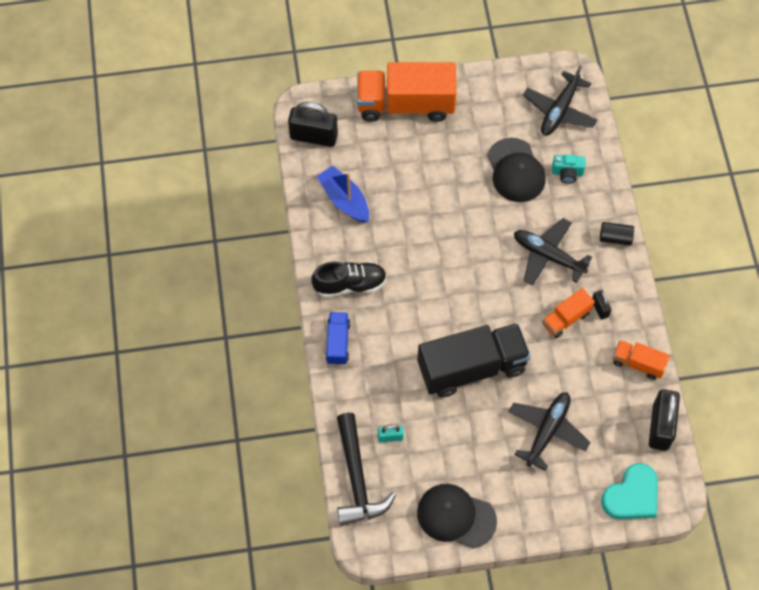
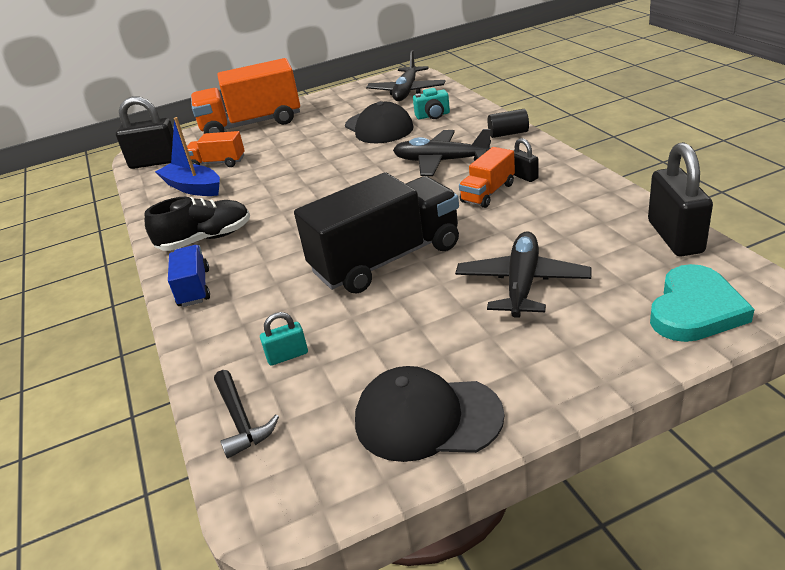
camera: 10 degrees left, 30 degrees down
(357, 479) = (241, 420): black hammer -> black hammer, size x0.56
(638, 363) = (601, 199): orange truck -> orange truck (218, 163)

